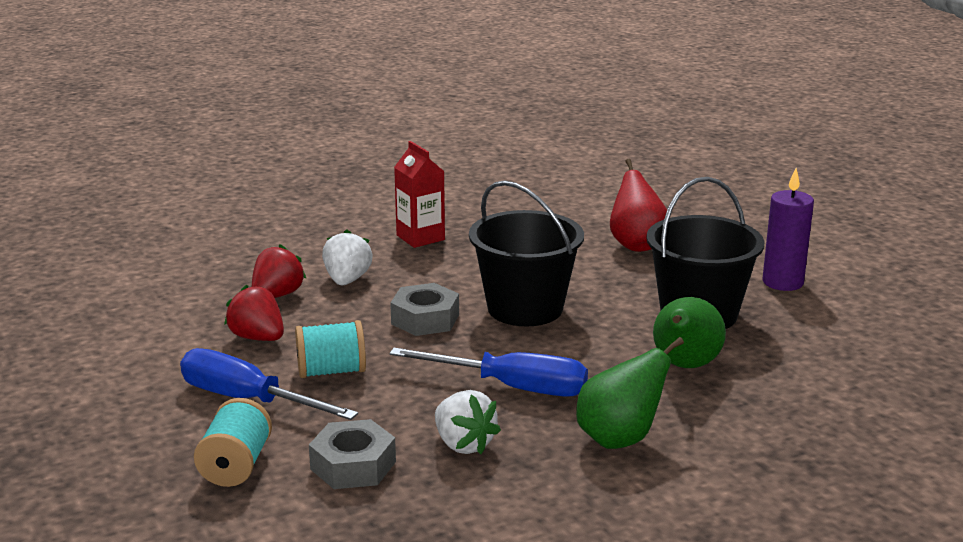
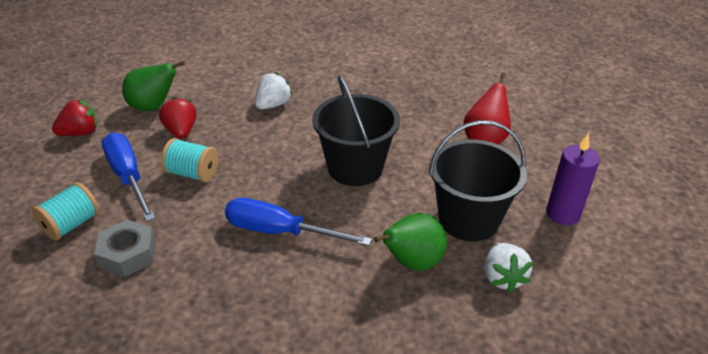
camera: 30 degrees right, 15 degrees up
(277, 295) = (223, 103): red strawberry -> red strawberry (80, 133)
(420, 237) = (349, 85): red carton -> none
(425, 319) = (286, 153): grey nut -> none
(463, 444) = (204, 267): white strawberry -> white strawberry (502, 278)
(512, 387) = (280, 232): blue screwdriver -> blue screwdriver turned 150 degrees clockwise
(620, 439) = (302, 310): green pear -> green pear (153, 107)

